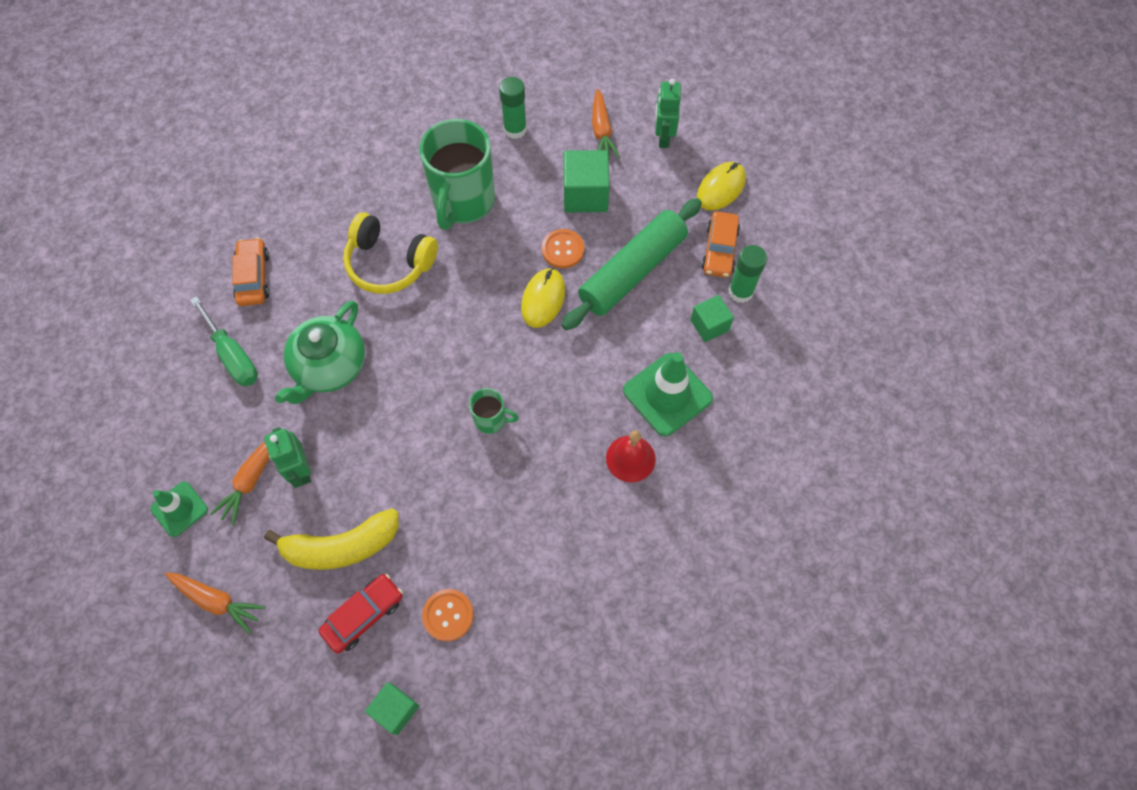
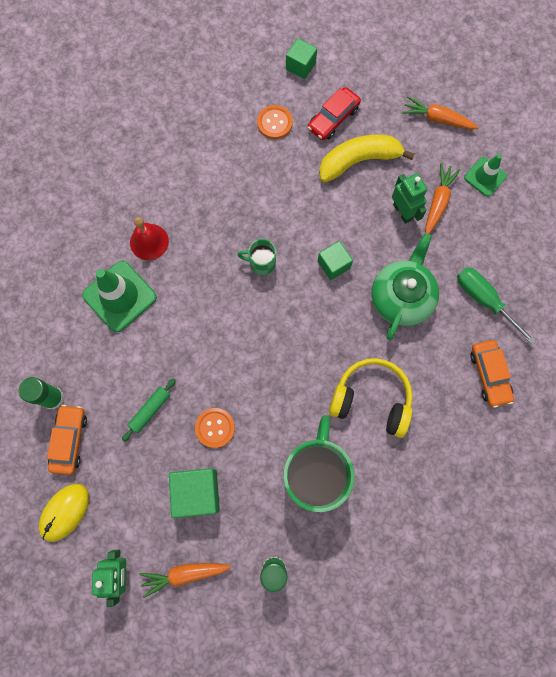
camera: 175 degrees right, 10 degrees up
(543, 299) = (229, 375): yellow mouse -> none
(602, 131) = (184, 574): orange carrot -> orange carrot turned 90 degrees counterclockwise
(632, 271) = (150, 410): green rolling pin -> green rolling pin, size x0.43
(709, 325) = (82, 362): green cube -> green cube (333, 265)

